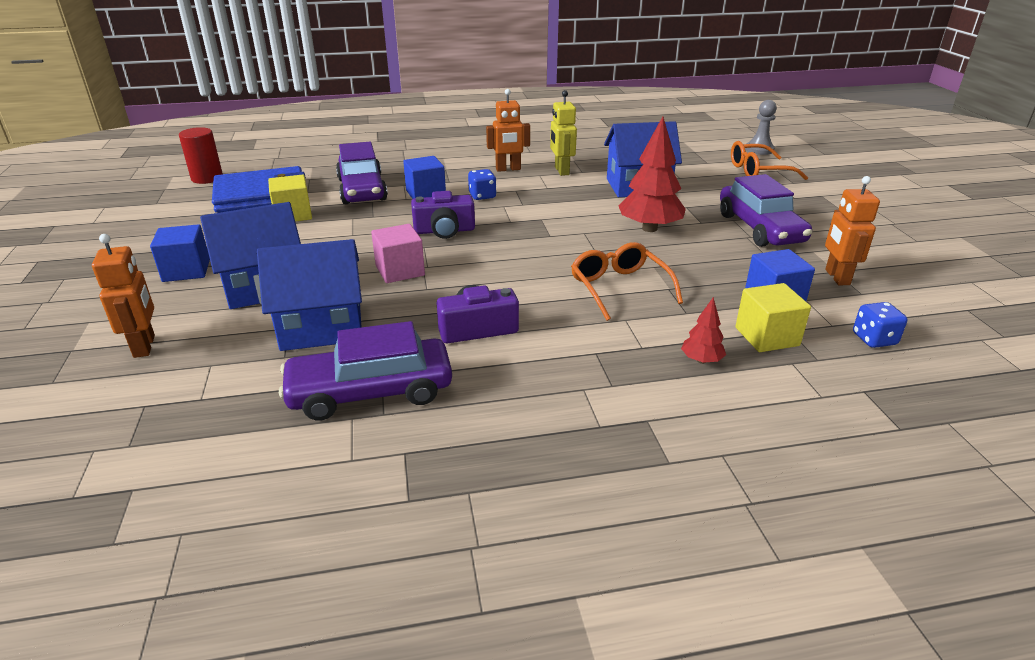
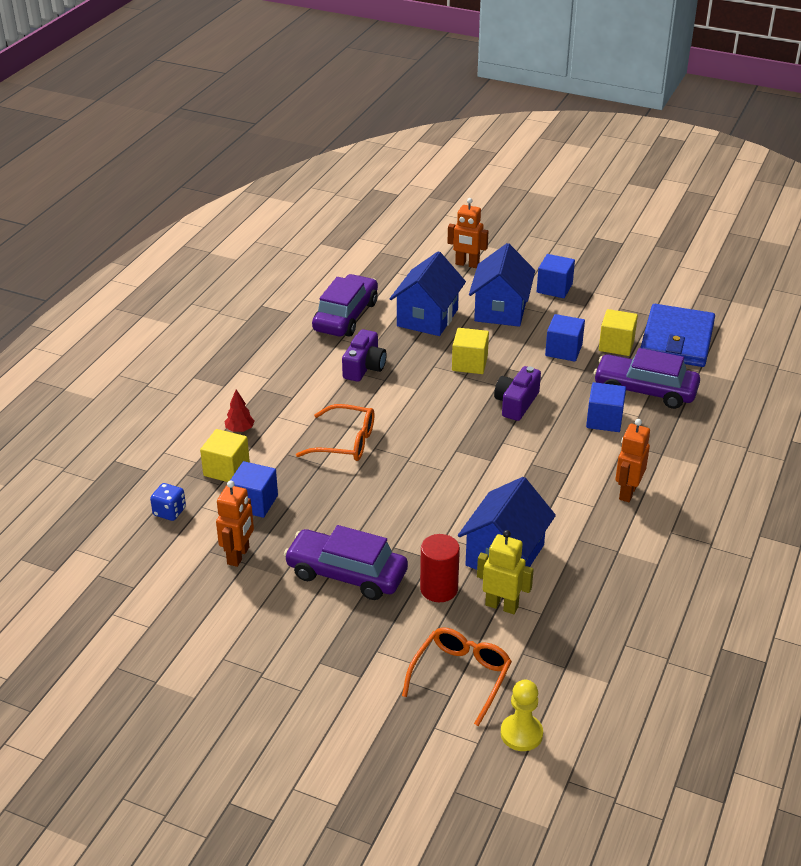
camera: 125 degrees right, 5 degrees up
(207, 178) = (743, 322): red cylinder -> red cylinder (439, 589)
(326, 234) = (563, 350): none -> blue cube
(400, 270) = (469, 363): pink cube -> yellow cube
(482, 196) = (571, 449): blue dice -> none
(561, 171) = (592, 525): yellow robot -> yellow robot (502, 606)
(649, 228) = (413, 509): red tree -> none
(759, 150) = (521, 734): grey pawn -> yellow pawn
(836, 277) = (238, 556): orange robot -> orange robot turned 75 degrees clockwise

